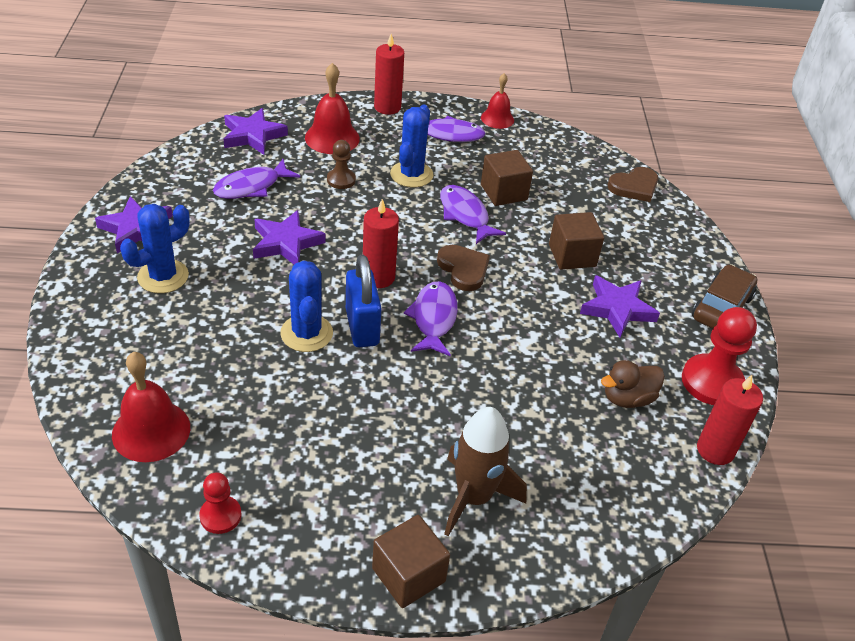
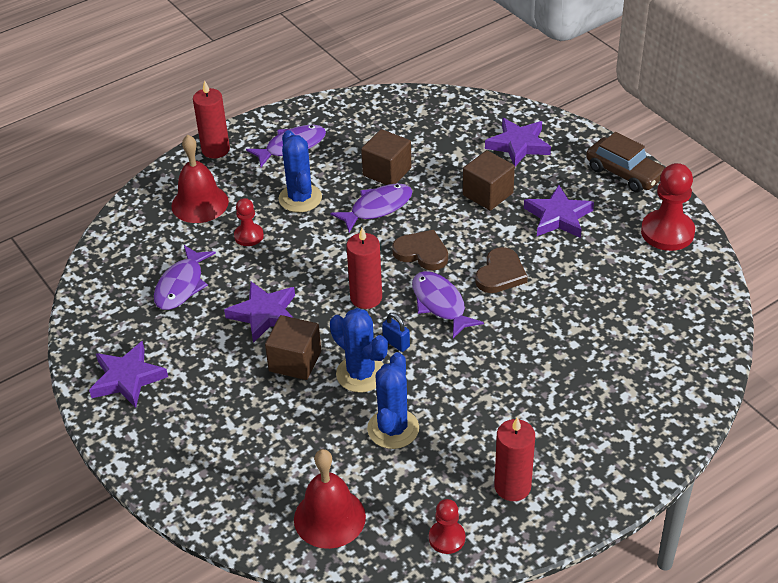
camera: 30 degrees left, 0 degrees up
(163, 276) = (197, 402): blue cactus -> blue cactus (393, 429)
(253, 135) = (129, 240): purple star -> purple star (518, 145)
(341, 180) = (249, 236): brown pawn -> red pawn
(362, 327) = (396, 343): blue padlock -> blue padlock, size x0.50
(408, 575) = (608, 488): brown cube -> brown cube (295, 361)
(465, 215) = (377, 208): purple fish -> purple fish turned 120 degrees clockwise
(473, 497) = (597, 411): brown rocket -> none
(497, 119) = (316, 110): red bell -> none
(627, 398) = (626, 278): brown duck -> none
(634, 187) = (477, 111): brown heart -> brown heart (500, 274)
(715, 450) = (711, 279): red candle -> red candle (512, 486)
(721, 307) = (624, 173): brown car -> brown car turned 135 degrees clockwise

